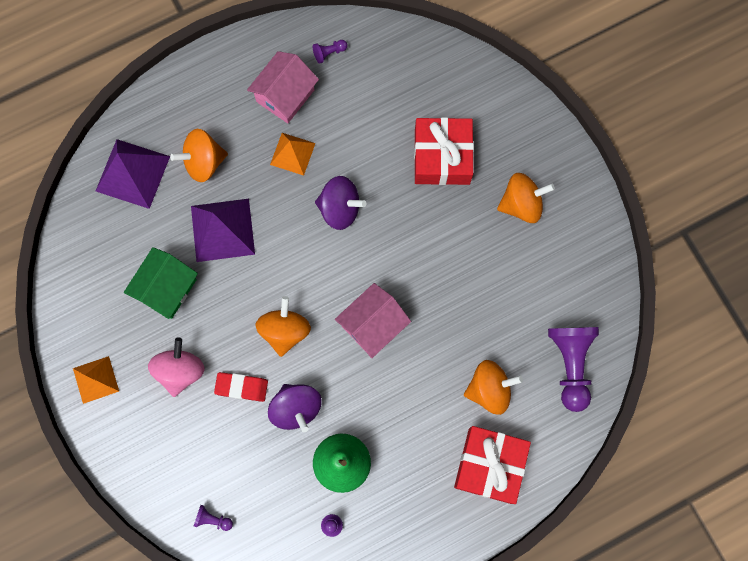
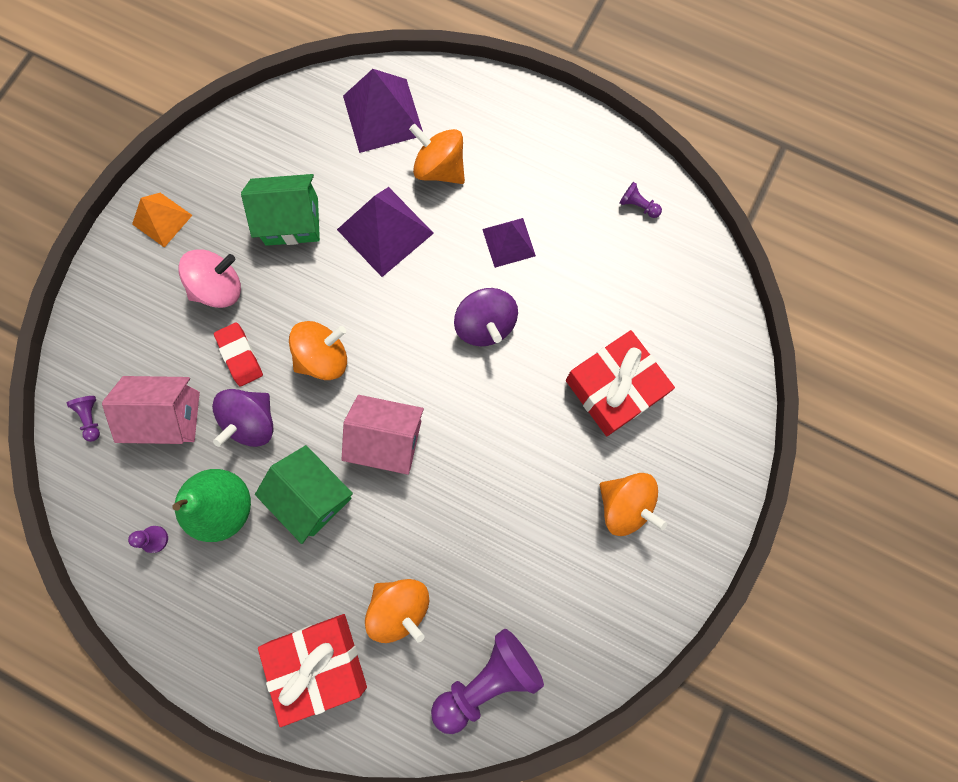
camera: 55 degrees right, 0 degrees up
(285, 96) = (562, 195): pink house -> pink house (168, 416)
(292, 154) = (508, 242): orange pyramid -> purple pyramid
(376, 400) = (312, 496): none -> green house

